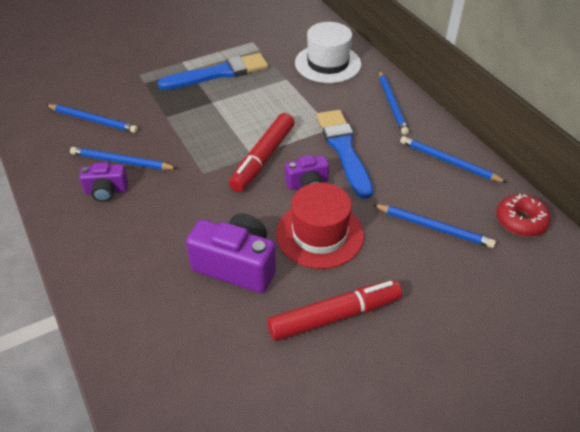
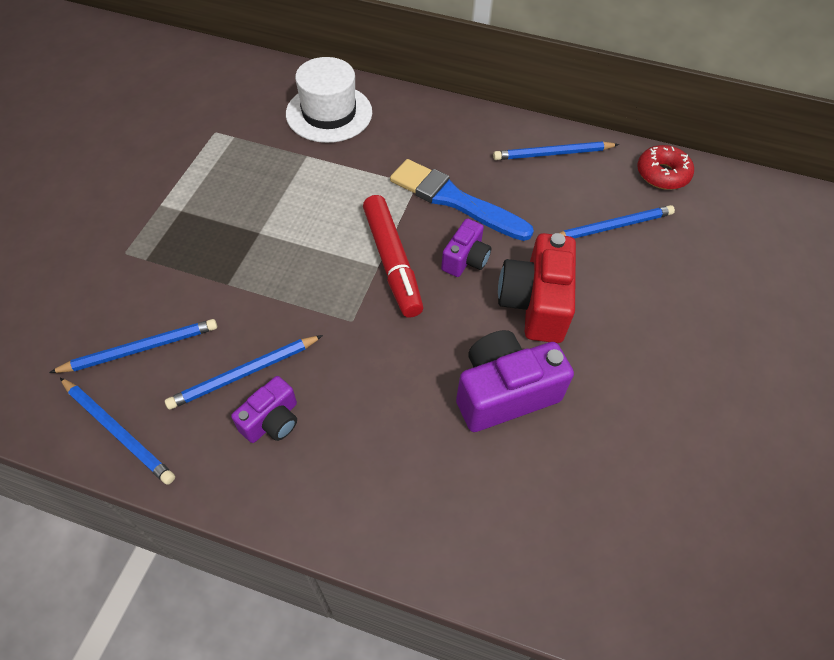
camera: 45 degrees left, 10 degrees up
(218, 73) = (224, 193): blue brush -> none
(319, 234) = (535, 303): red hat -> red camera
(334, 316) = (636, 371): red marker -> none
(392, 104) = (441, 123): blue pencil -> blue pencil (118, 431)

